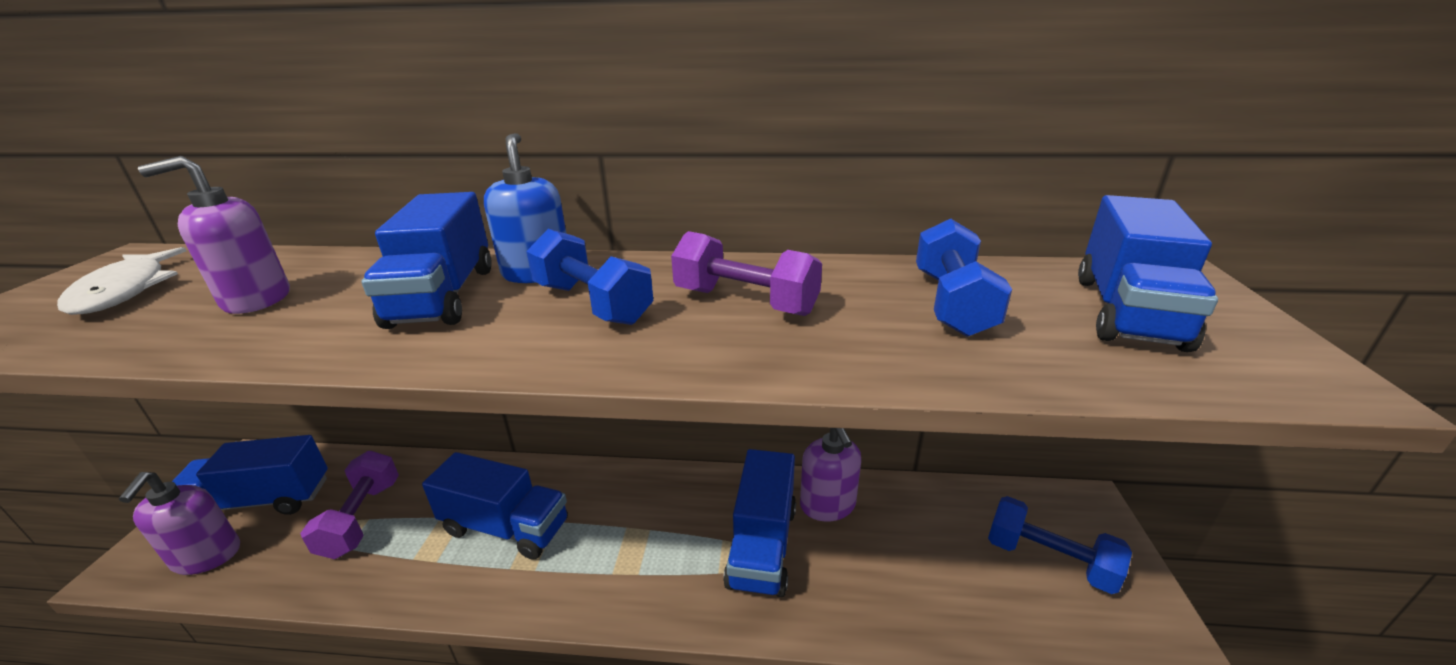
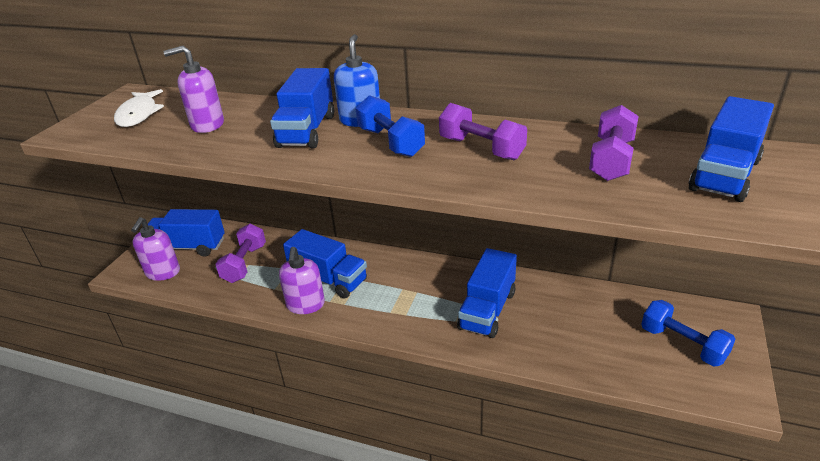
camera: 15 degrees right, 5 degrees up
(827, 505) = (538, 293): purple soap dispenser -> purple soap dispenser (305, 305)
(952, 303) = (611, 160): blue dumbbell -> purple dumbbell

